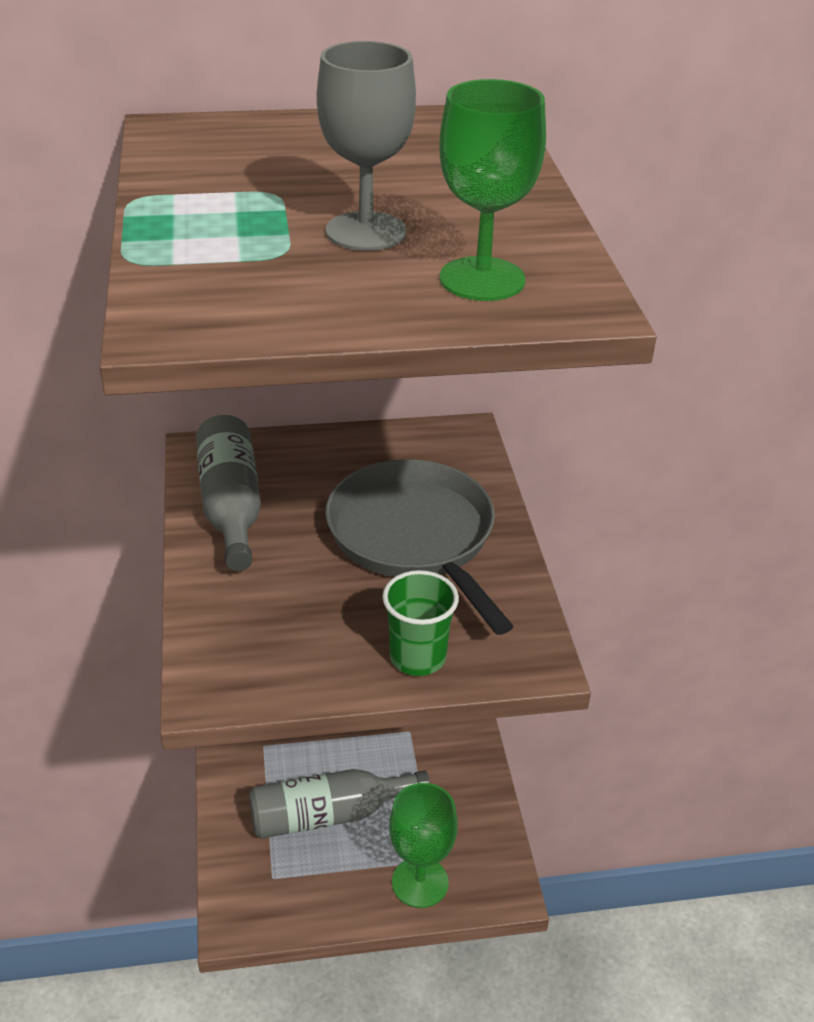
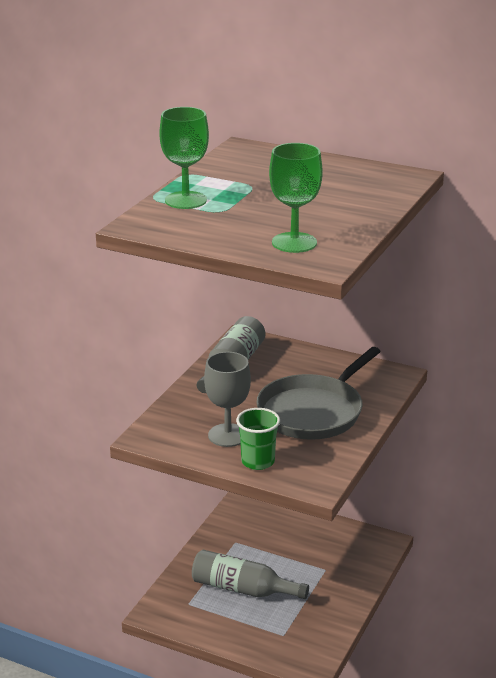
camera: 35 degrees right, 10 degrees down
(366, 232) = (270, 211): grey goblet -> grey goblet (228, 435)
(414, 537) = (313, 412): grey pan -> grey pan turned 150 degrees counterclockwise
(420, 882) = (265, 641): green goblet -> green goblet (185, 200)

